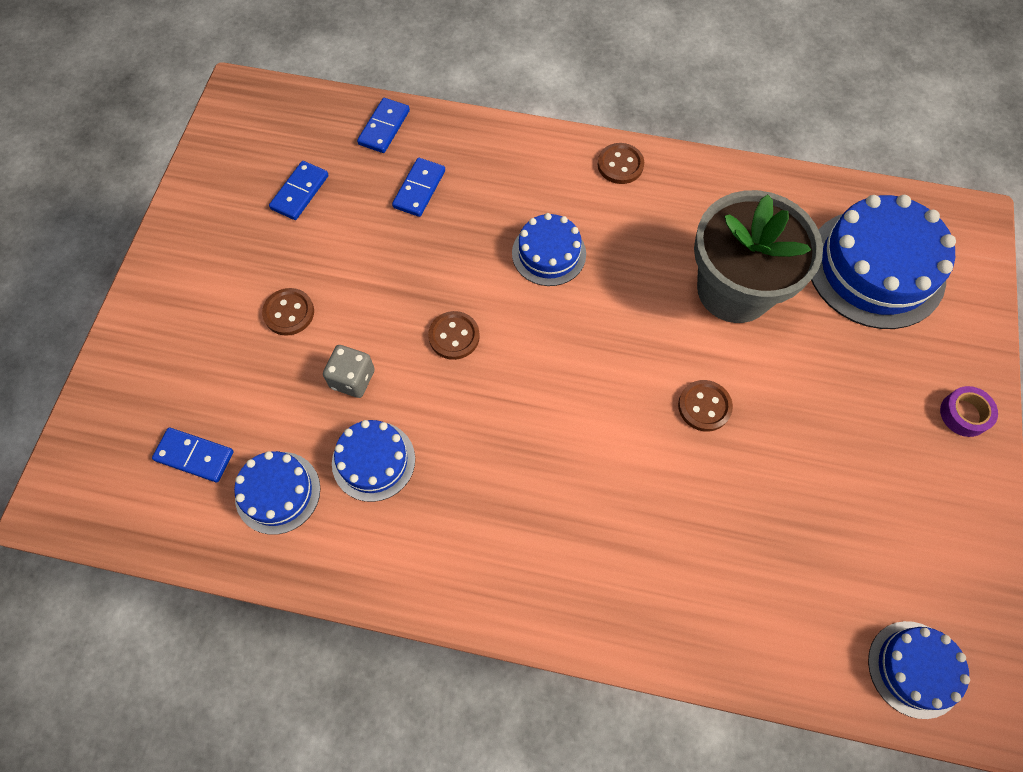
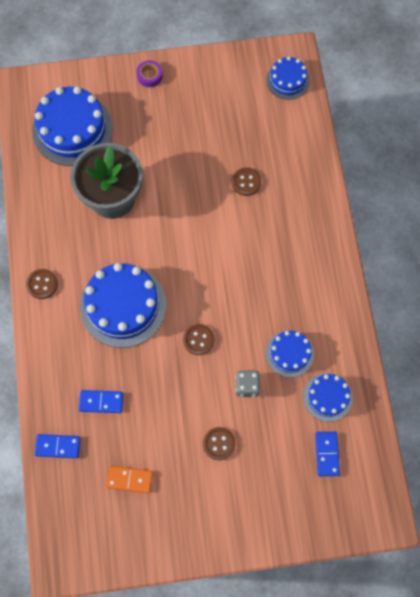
camera: 110 degrees left, 5 degrees up
(300, 192) = (129, 479): blue domino -> orange domino
(549, 253) = (123, 306): blue cake -> blue cake, size x1.82
(704, 406) = (192, 196): brown button -> brown button (246, 182)

